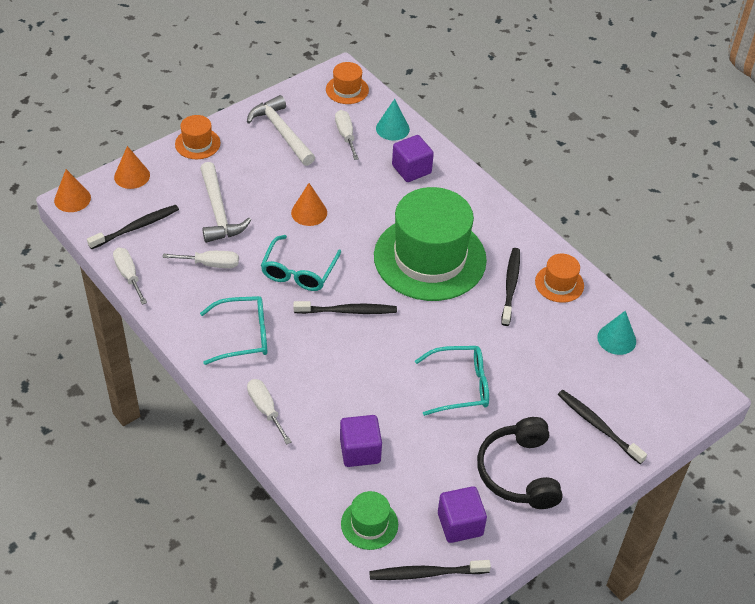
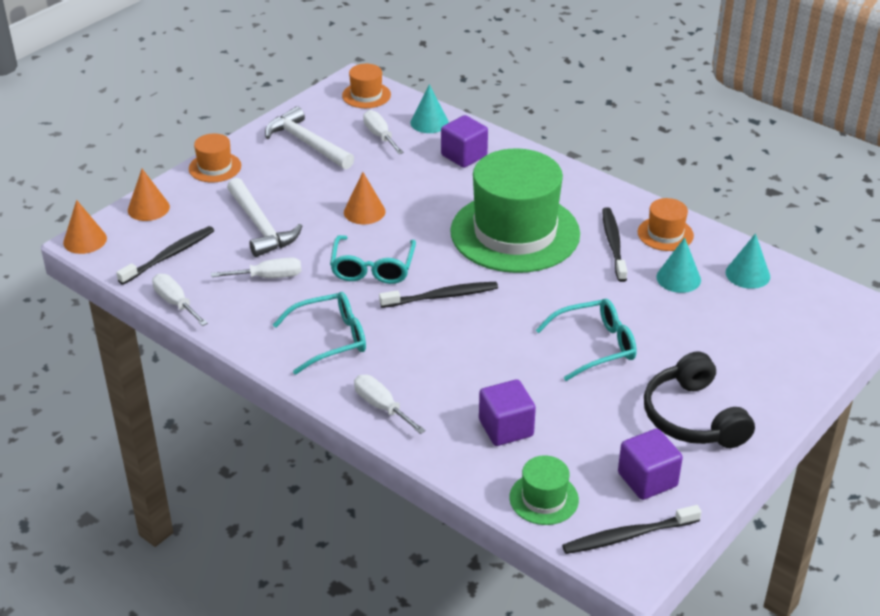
camera: 10 degrees left, 10 degrees down
(555, 331) = (678, 278): none -> turquoise cone
(597, 426) = (761, 358): black toothbrush -> none

